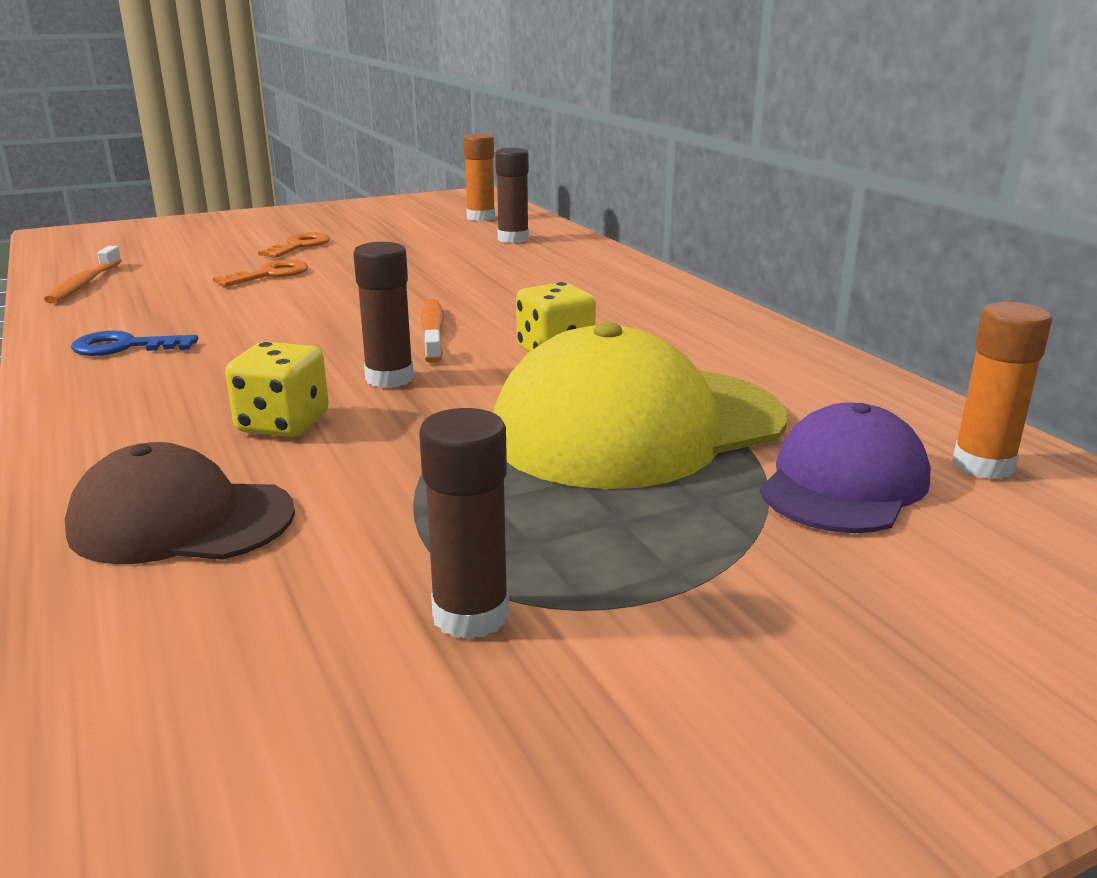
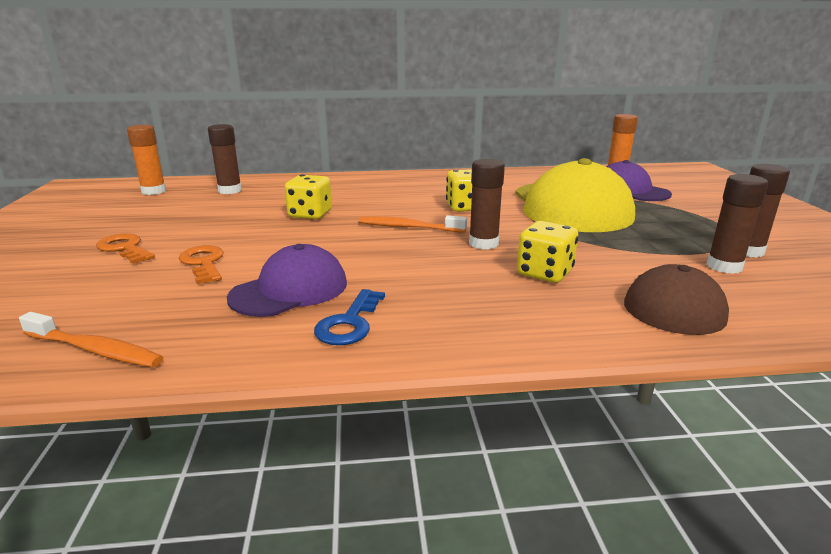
camera: 70 degrees left, 0 degrees up
(206, 313) = (289, 290): none -> purple cap
(360, 578) = (724, 266): none -> brown glue stick
(450, 282) = (310, 214): none -> yellow dice

